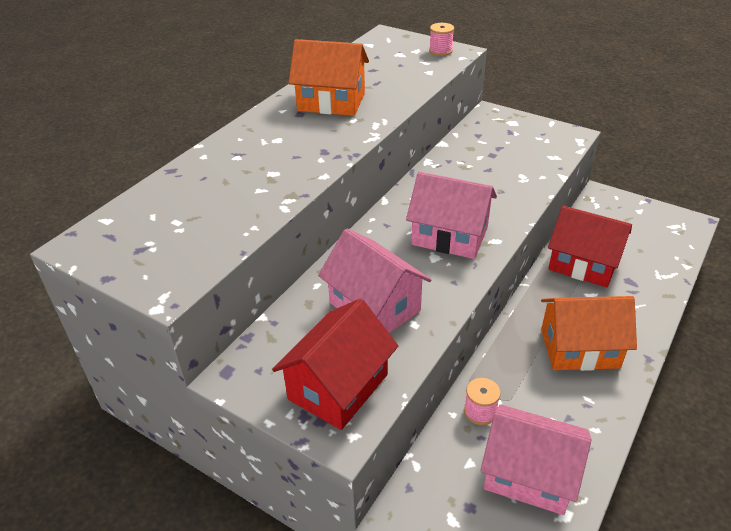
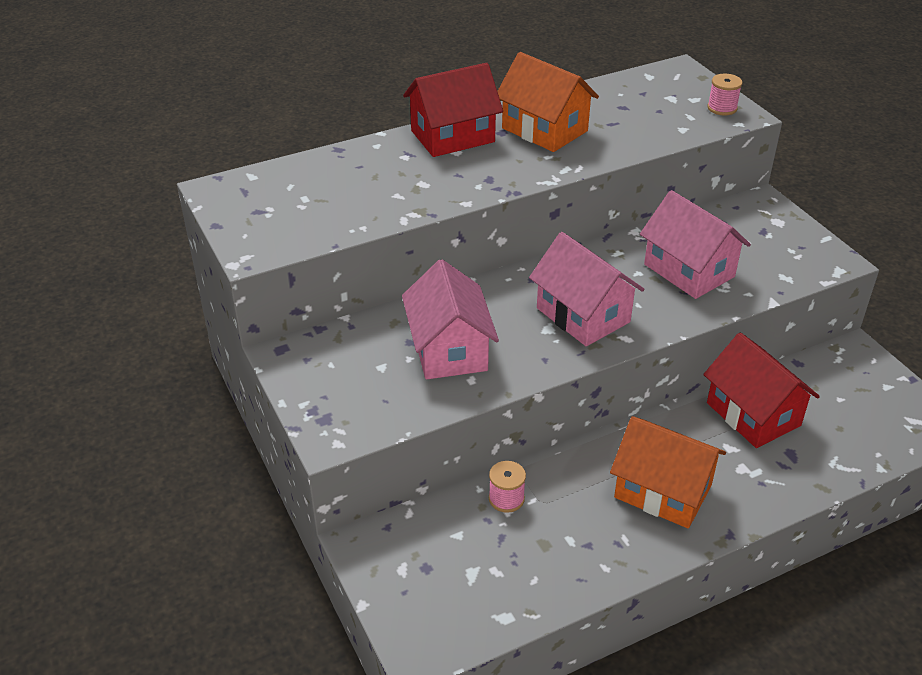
camera: 30 degrees right, 0 degrees up
(338, 386) = (358, 401): red house -> red house (452, 136)
(529, 474) = (503, 570): pink house -> pink house (689, 270)

